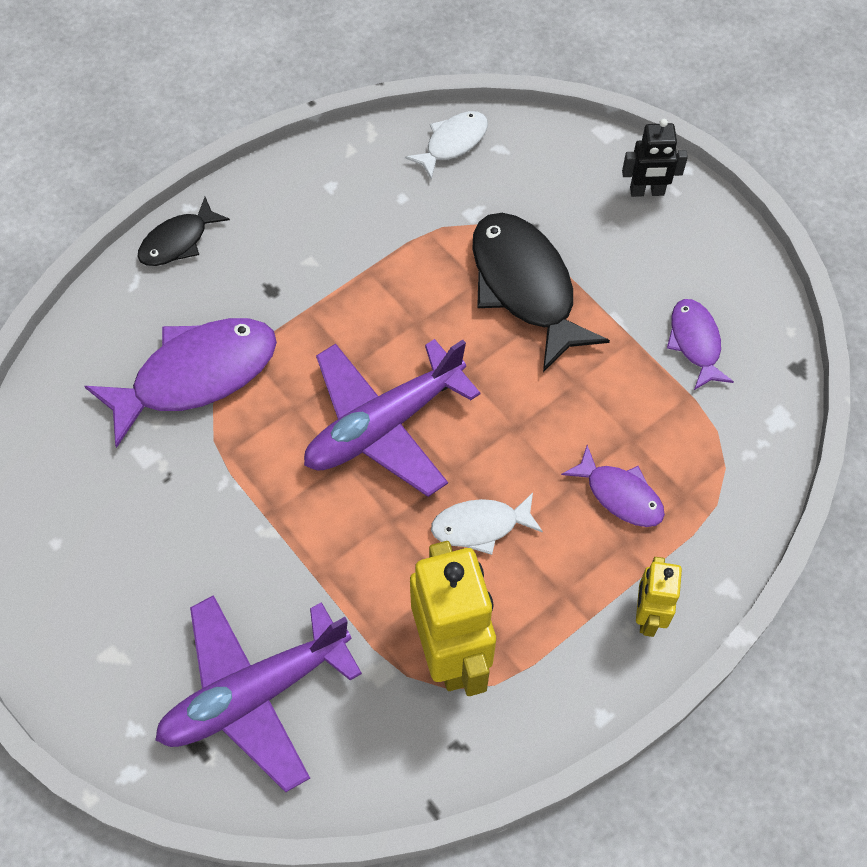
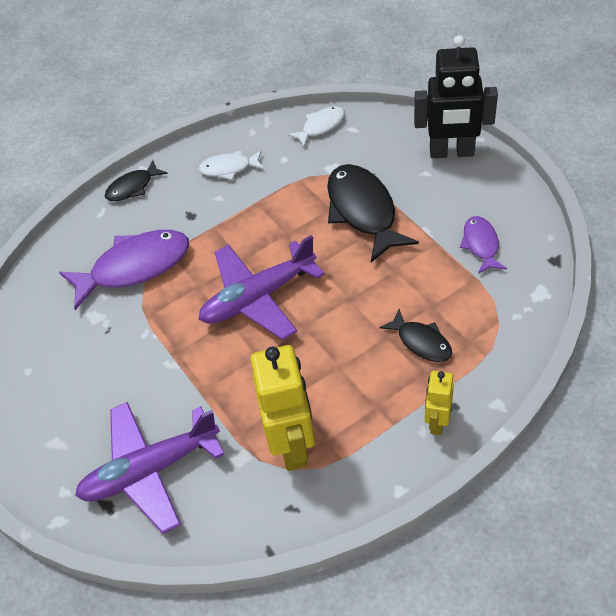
camera: 10 degrees right, 10 degrees down
(480, 526) = (320, 362): white fish -> white fish (229, 168)
(620, 495) = (421, 342): purple fish -> black fish
(647, 191) = (451, 152): black robot -> black robot, size x1.86

